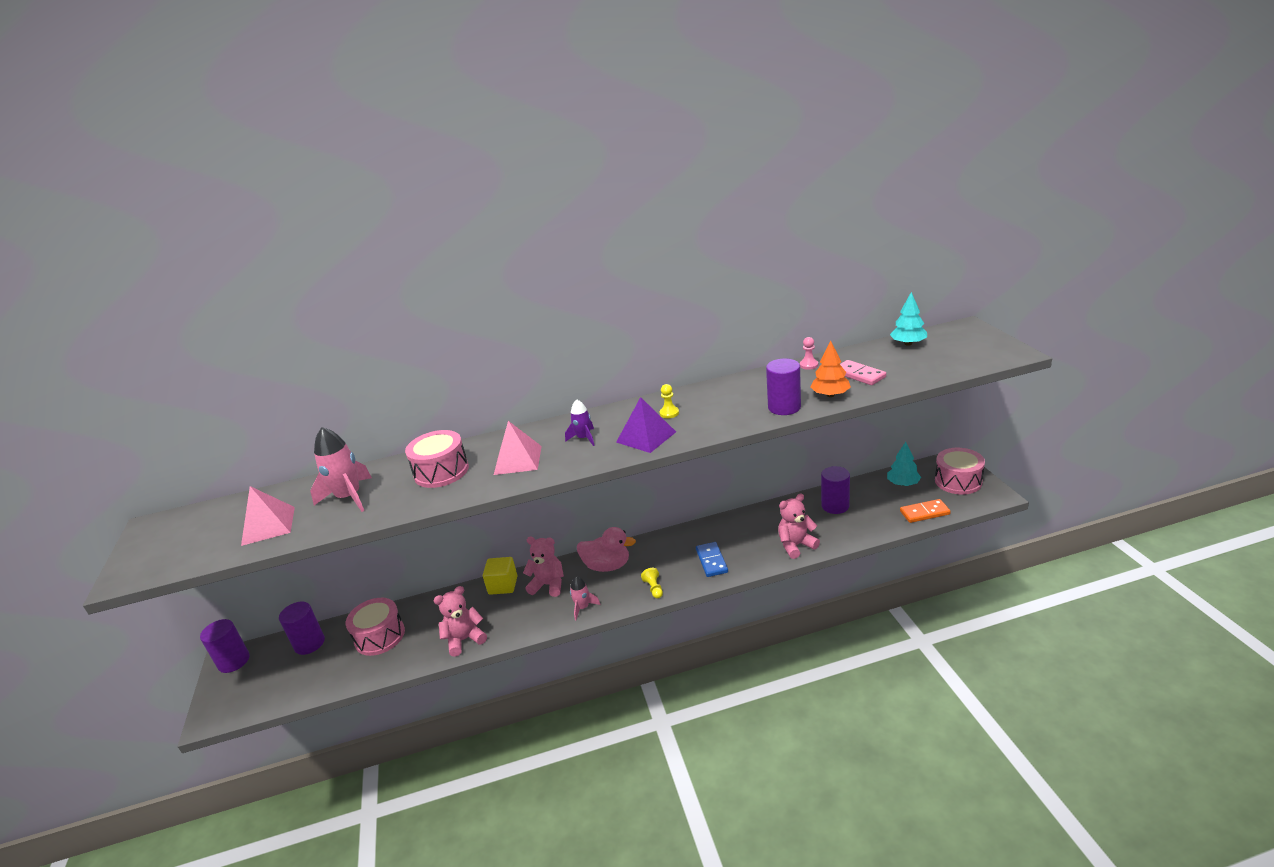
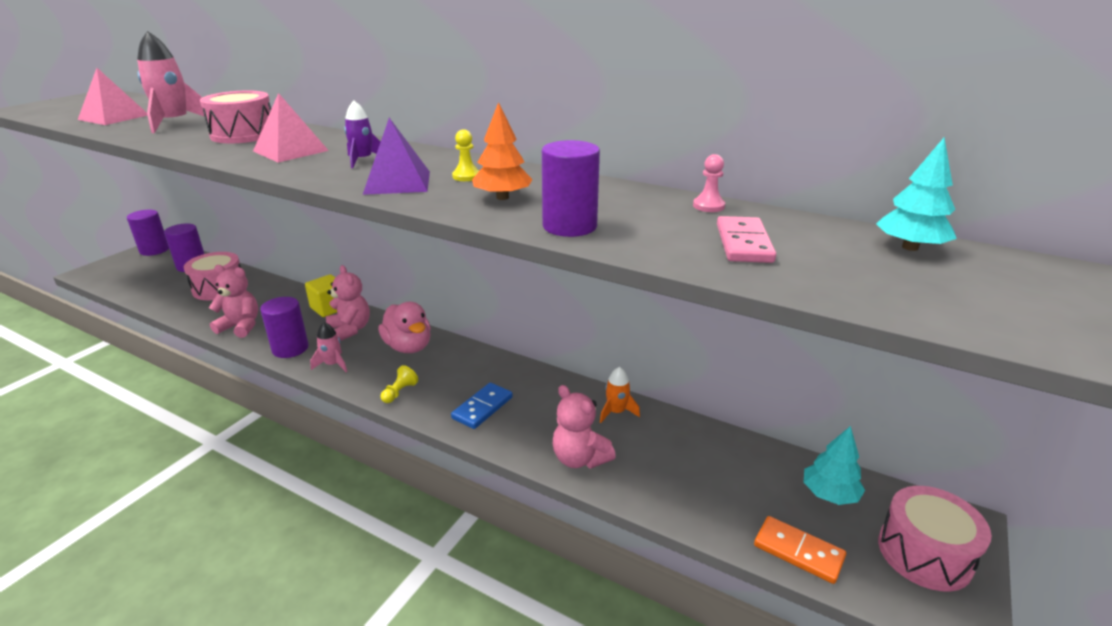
camera: 40 degrees right, 0 degrees up
(774, 514) = (616, 412): none -> orange rocket
(796, 545) = (579, 458): pink teddy bear -> pink teddy bear turned 150 degrees counterclockwise
(830, 395) = (651, 243): orange tree -> orange tree (502, 197)
(835, 506) = (696, 453): purple cylinder -> purple cylinder (290, 348)

